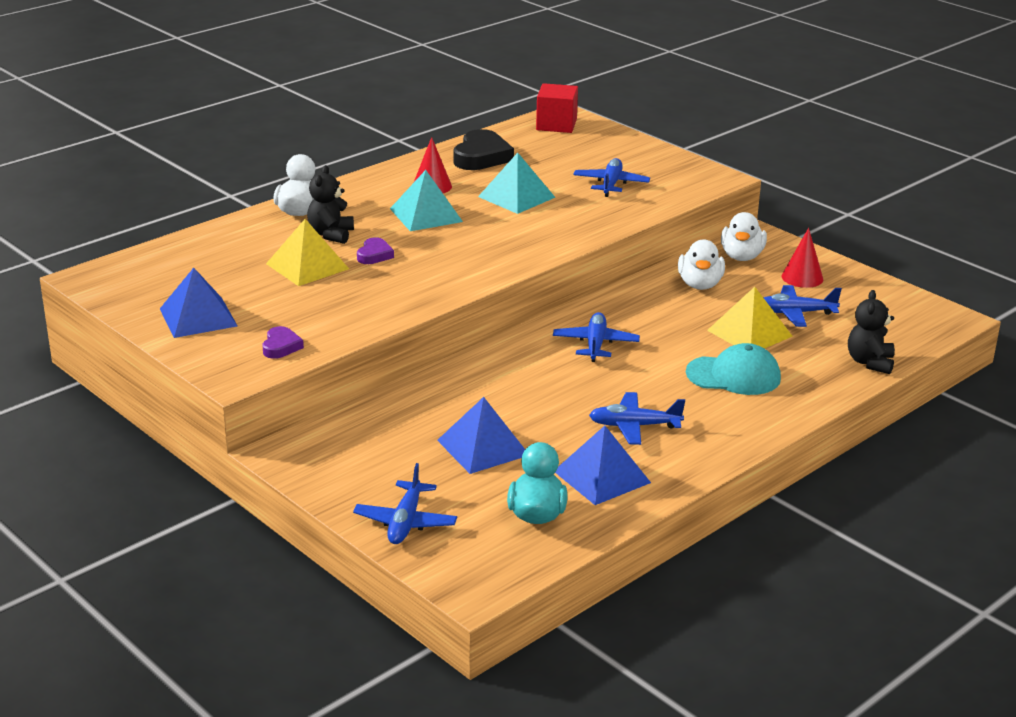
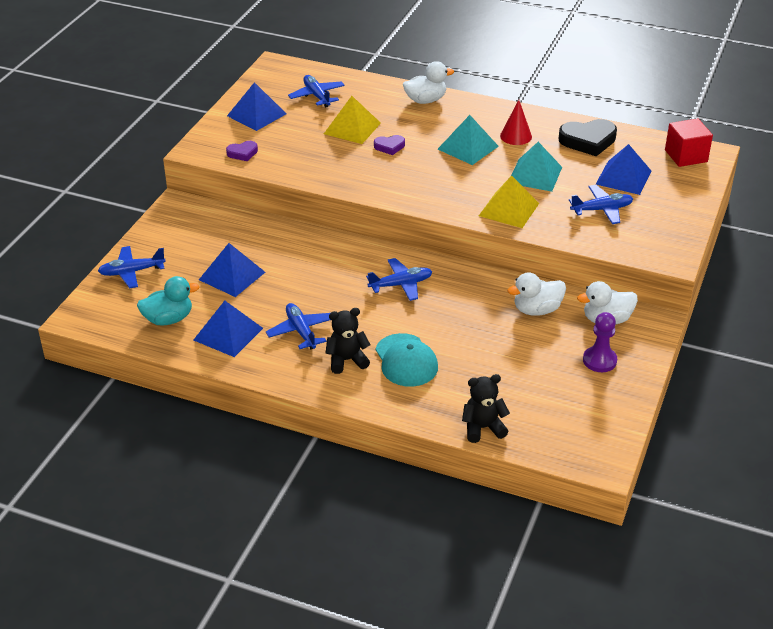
camera: 65 degrees right, 10 degrees up
(331, 234) = (403, 122): black teddy bear -> black teddy bear (347, 360)
(564, 160) = (623, 177): none -> blue pyramid
(749, 333) = (479, 353): yellow pyramid -> yellow pyramid (509, 209)
(795, 313) = (532, 370): blue plane -> blue plane (317, 96)
(802, 277) = (599, 360): red cone -> purple pawn

